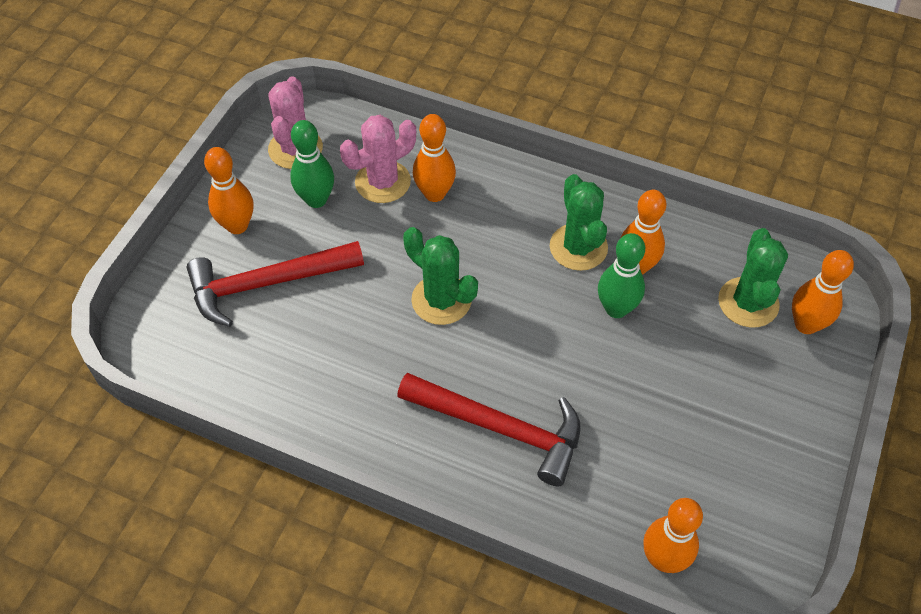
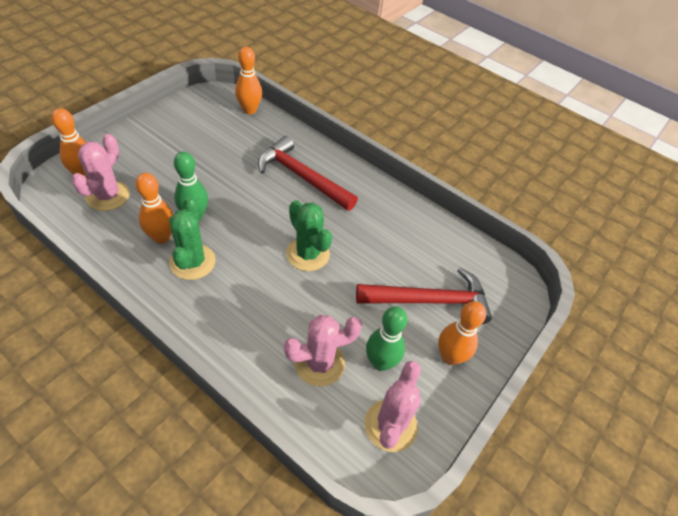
camera: 170 degrees left, 5 degrees down
(434, 194) = (280, 338): orange bowling pin -> none
(748, 302) = (108, 196): green cactus -> pink cactus

